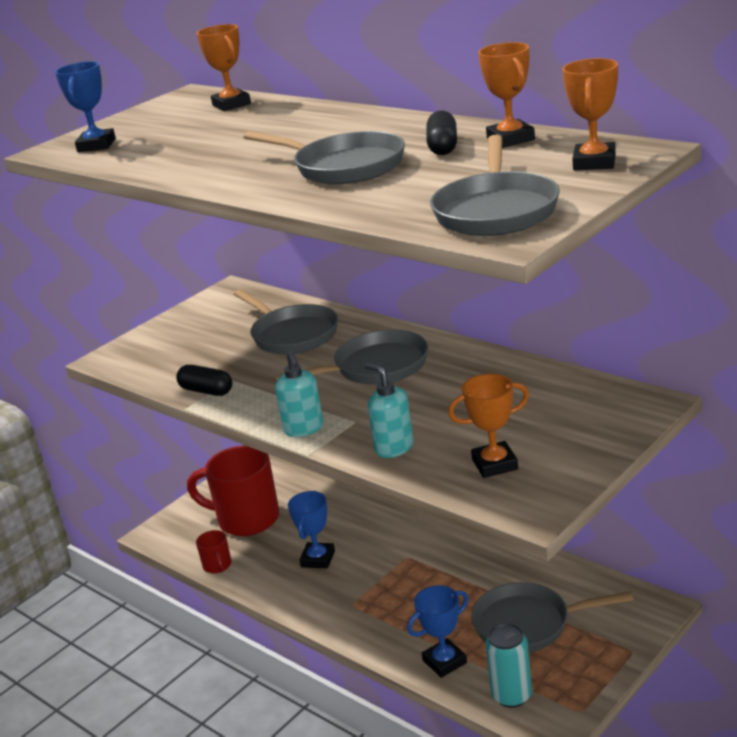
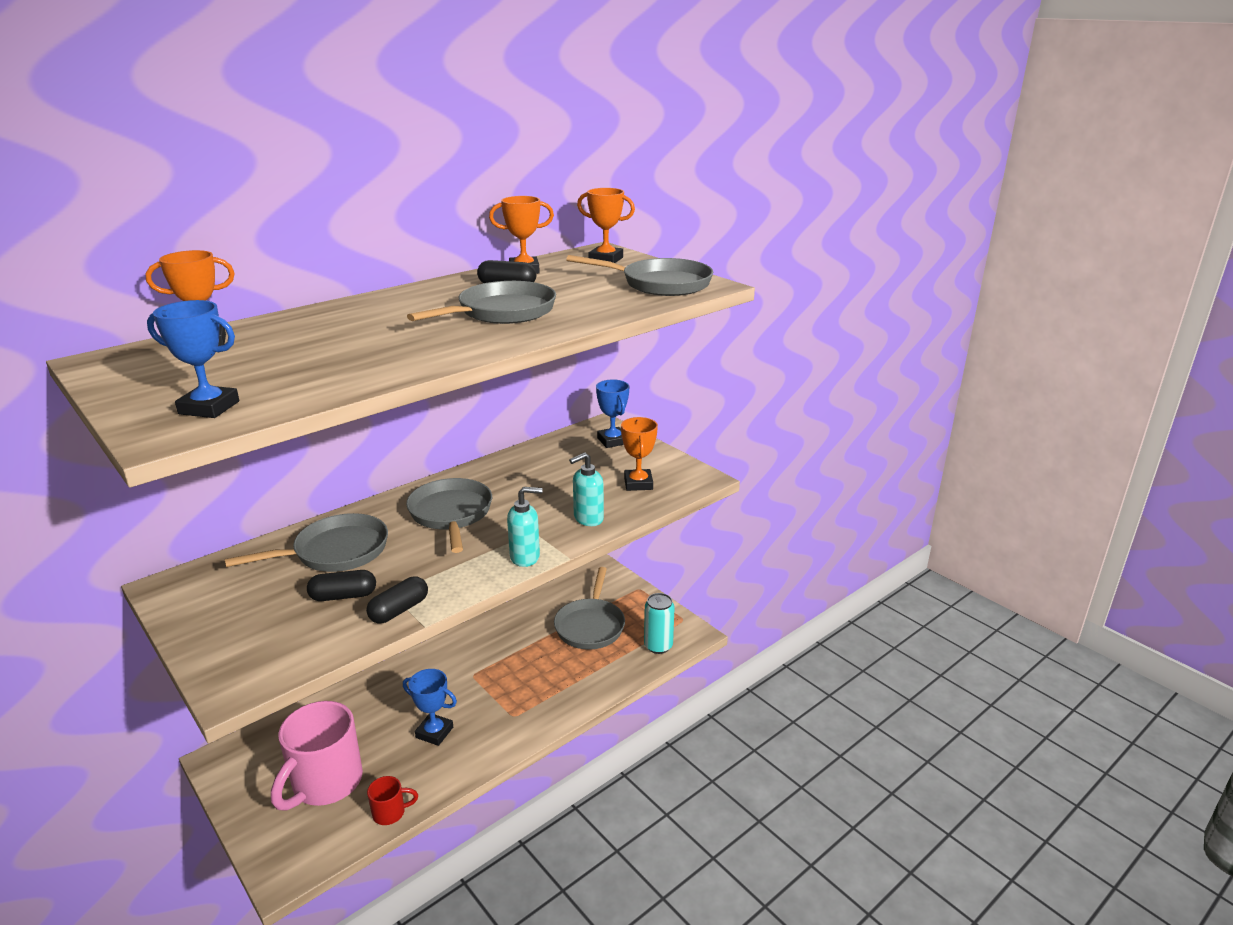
camera: 85 degrees left, 0 degrees up
(225, 360) = (343, 596): none -> black capsule
(246, 519) = (325, 783): red mug -> pink mug
(444, 662) = (610, 672): blue trophy -> blue trophy (612, 441)

